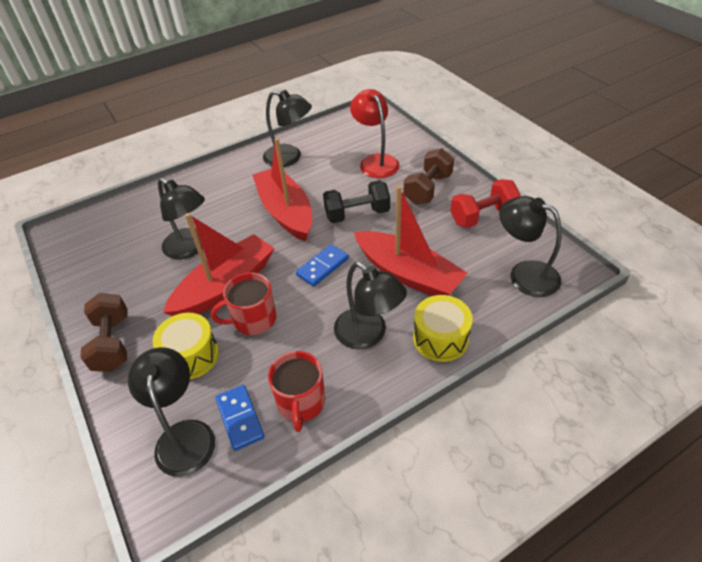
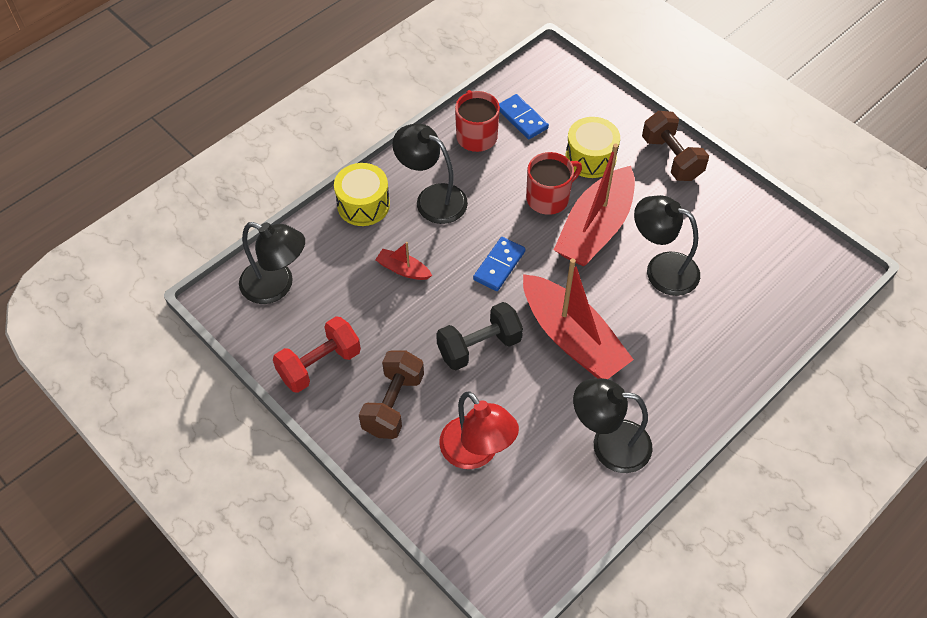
camera: 165 degrees right, 10 degrees up
(184, 435) = (561, 102): black lamp -> none
(408, 274) = (403, 269): red boat -> red boat, size x0.44

